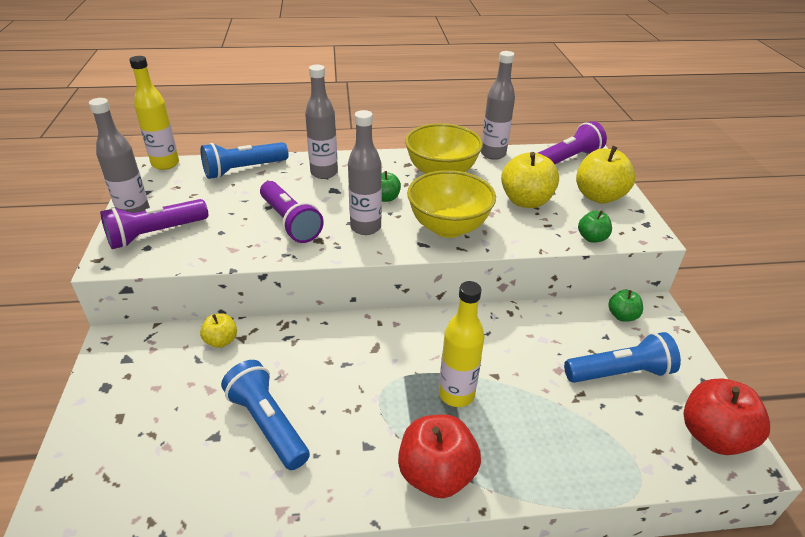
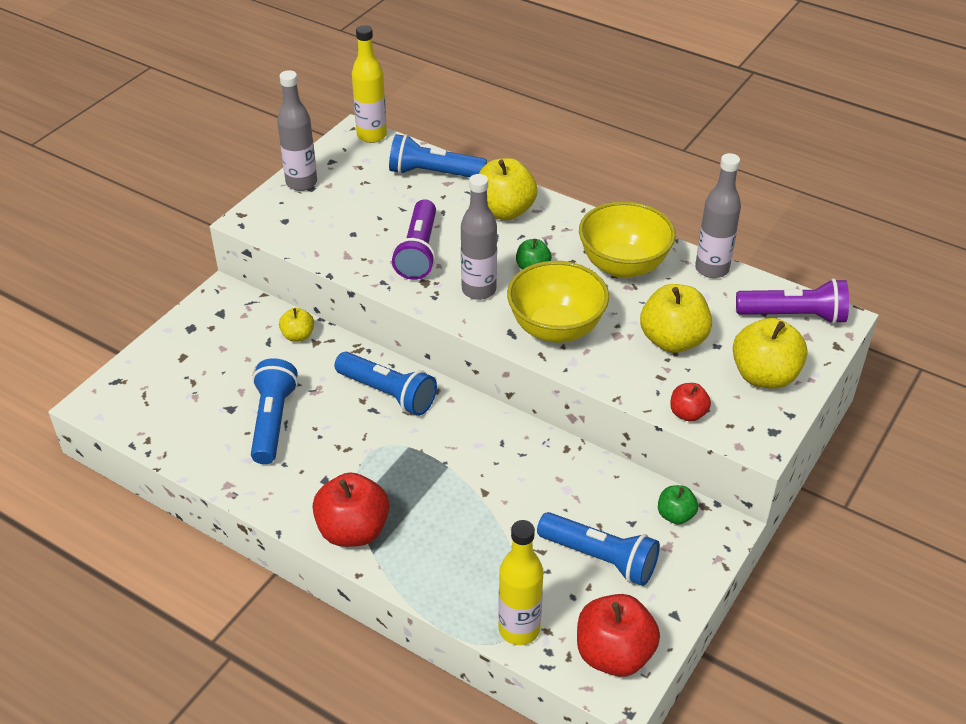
camera: 40 degrees right, 5 degrees up
(155, 234) = (301, 210): purple flashlight -> none
(324, 173) = (504, 211): grey bottle -> yellow apple
(344, 345) = (387, 393): none -> blue flashlight
(456, 394) = (434, 486): yellow bottle -> yellow bottle (519, 629)
(592, 238) = (687, 413): green apple -> red apple

